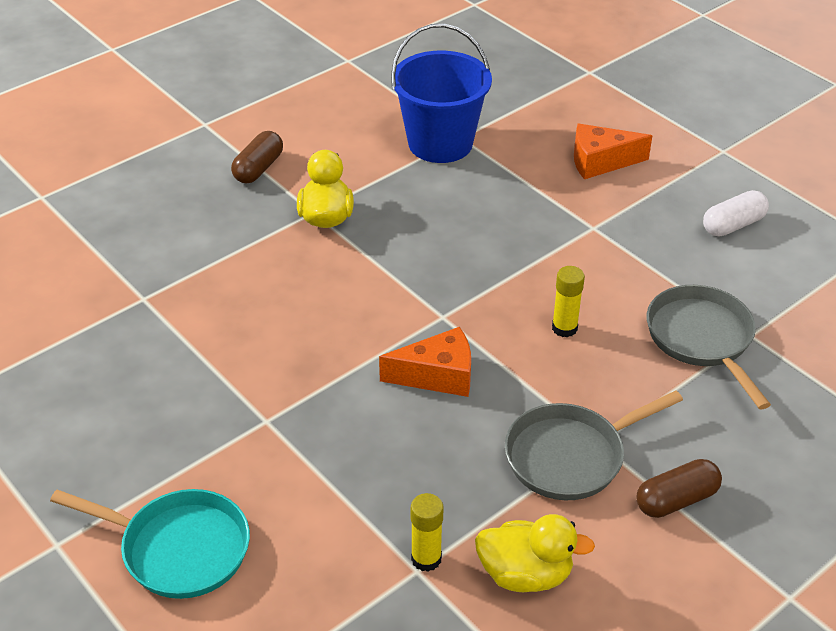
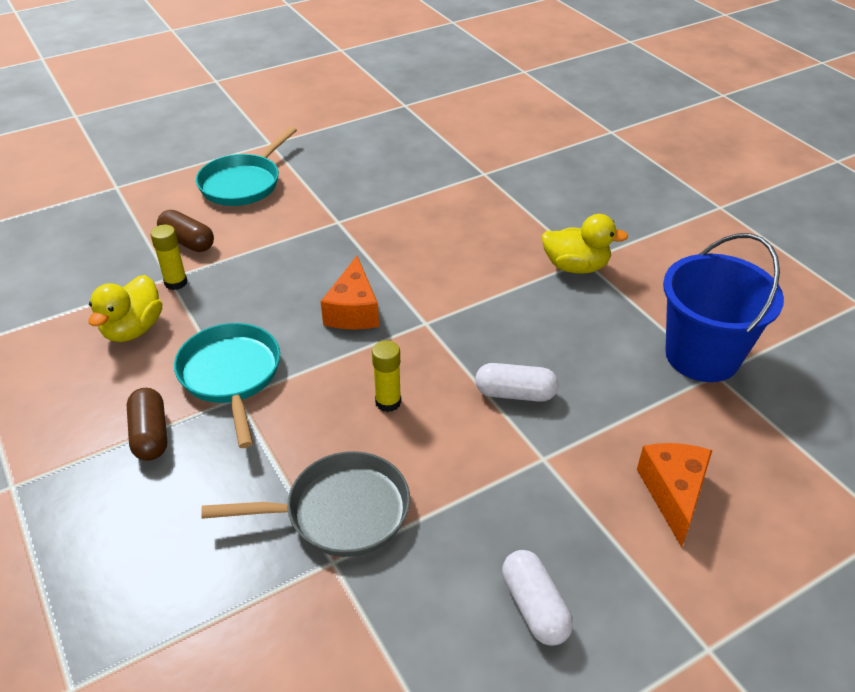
camera: 100 degrees right, 0 degrees up
(258, 168) = (651, 233): brown capsule -> brown capsule (187, 242)
(524, 247) = (515, 393): none -> white capsule
(571, 456) = (231, 376): grey pan -> turquoise pan

